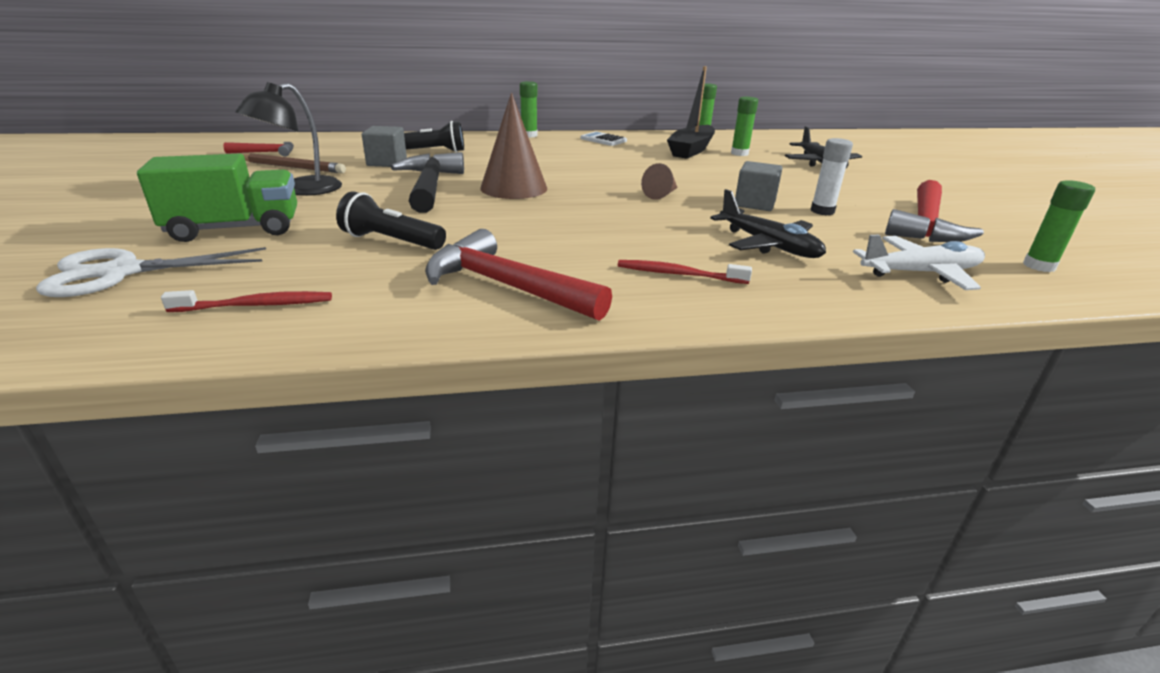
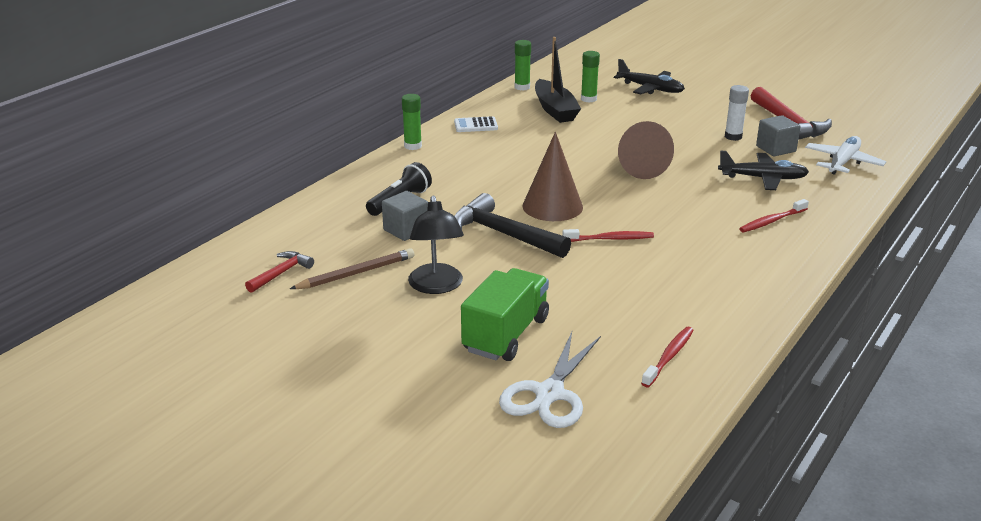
camera: 45 degrees left, 0 degrees up
(391, 241) = (609, 285): black flashlight -> none
(490, 219) = (610, 239): none -> red toothbrush
(506, 286) = (730, 274): red hammer -> none
(661, 194) = (638, 166): brown cone -> brown cone, size x1.95
(754, 204) = (695, 148): grey cube -> grey cube (775, 149)
(1039, 266) = (868, 132): green glue stick -> none

